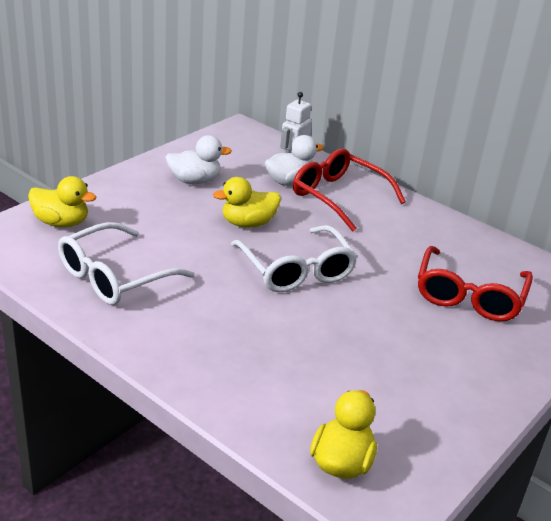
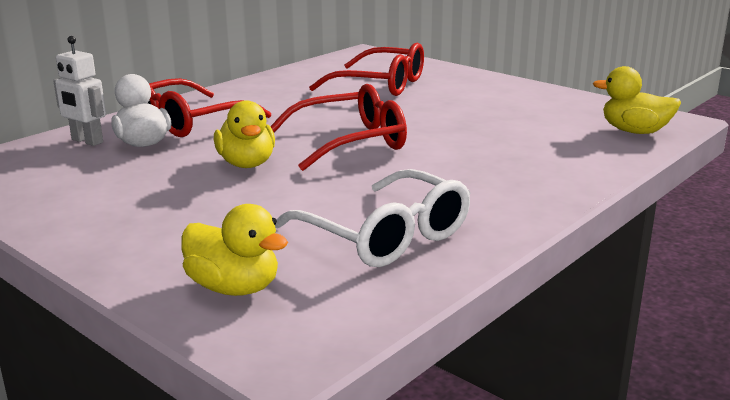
camera: 85 degrees left, 10 degrees down
(61, 223) = (234, 288): yellow duck -> yellow duck turned 105 degrees clockwise
(194, 181) = (119, 196): white duck -> none
(296, 270) = (349, 142): white glasses -> red glasses

